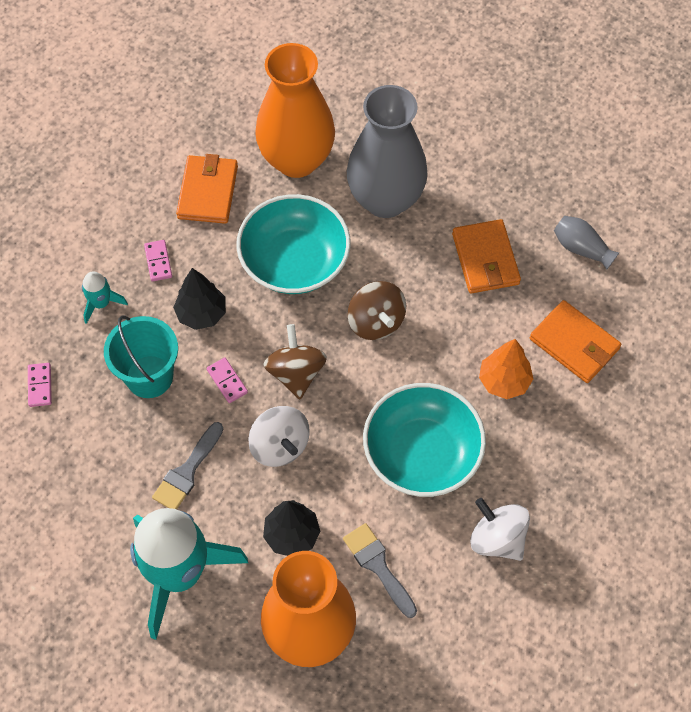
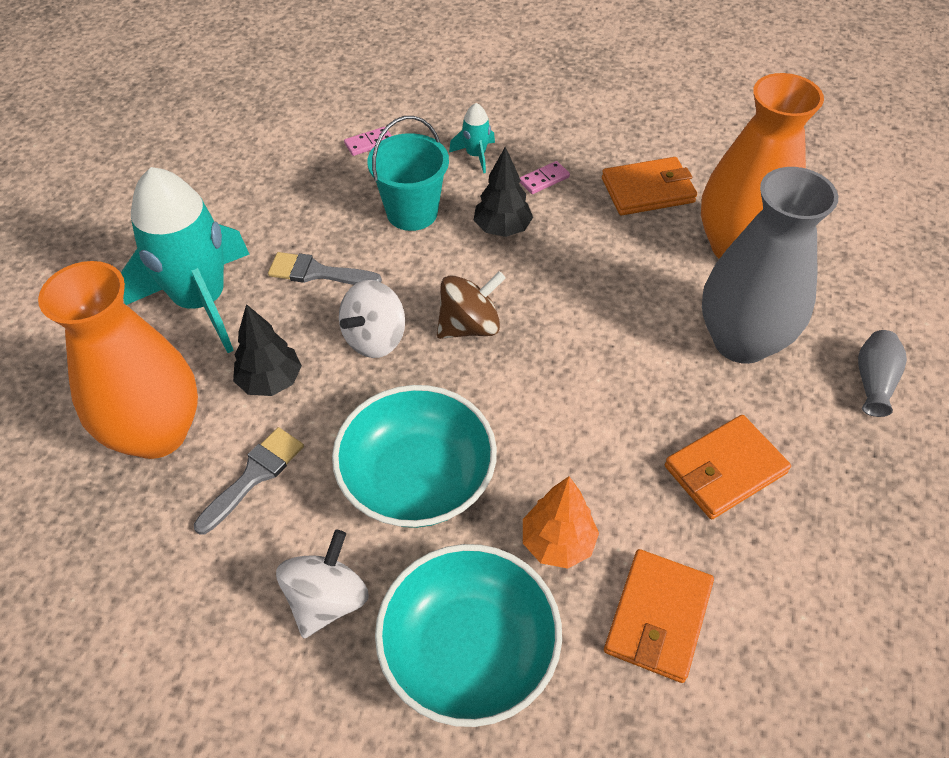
camera: 70 degrees right, 10 degrees down
(227, 381) = (433, 272): pink domino -> none
(294, 261) = (608, 283): turquoise bowl -> turquoise bowl (469, 650)
(376, 322) = (571, 380): brown spinning top -> none
(581, 248) = (815, 584): grey vase -> grey vase (873, 381)

